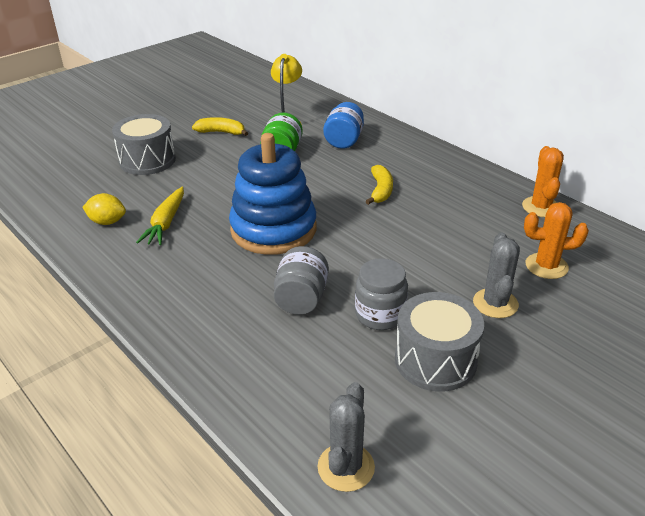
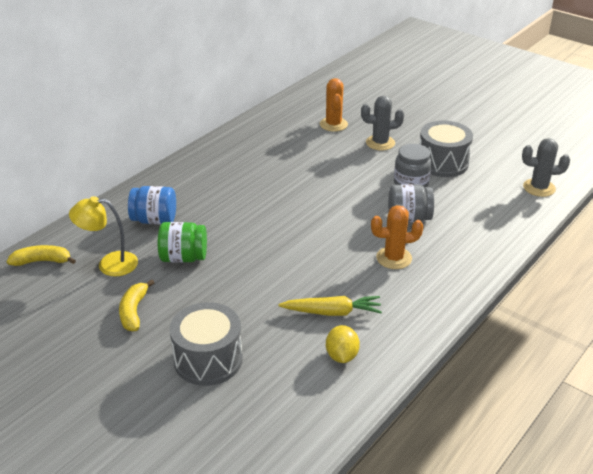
camera: 100 degrees left, 0 degrees up
(273, 229) = (324, 244): blue stacking toy -> none
(381, 190) = (249, 193): yellow banana -> yellow banana (42, 261)
(541, 207) = (260, 123): orange cactus -> orange cactus (394, 258)

